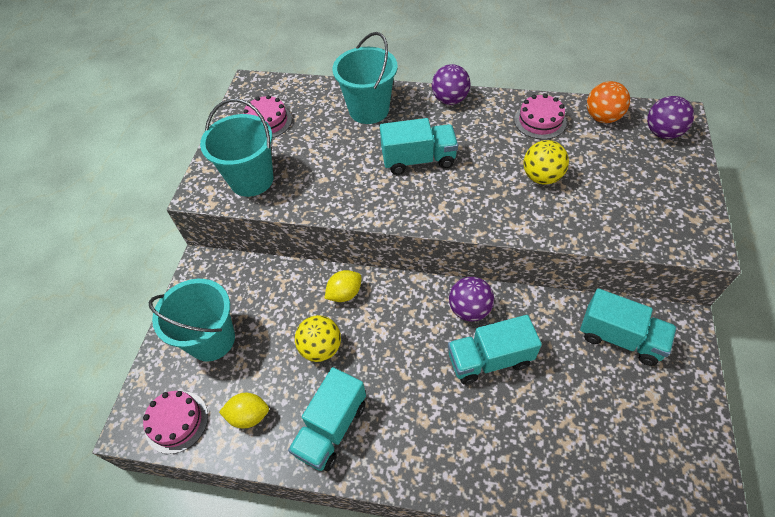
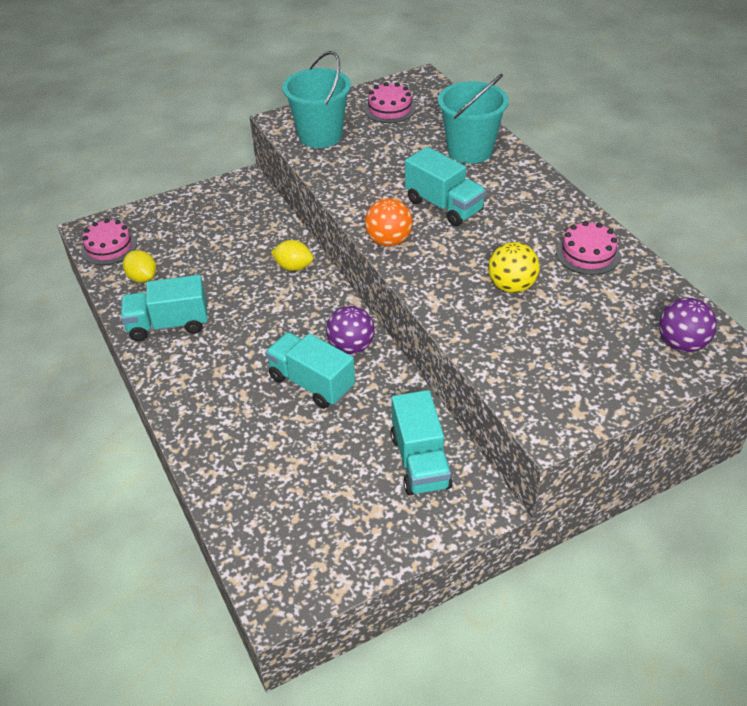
camera: 50 degrees right, 10 degrees down
(211, 339) = (186, 224): turquoise bucket -> none
(321, 348) = (231, 282): yellow ball -> none
(450, 100) = (543, 187): purple ball -> none
(602, 118) = (648, 292): orange ball -> orange ball (389, 241)

